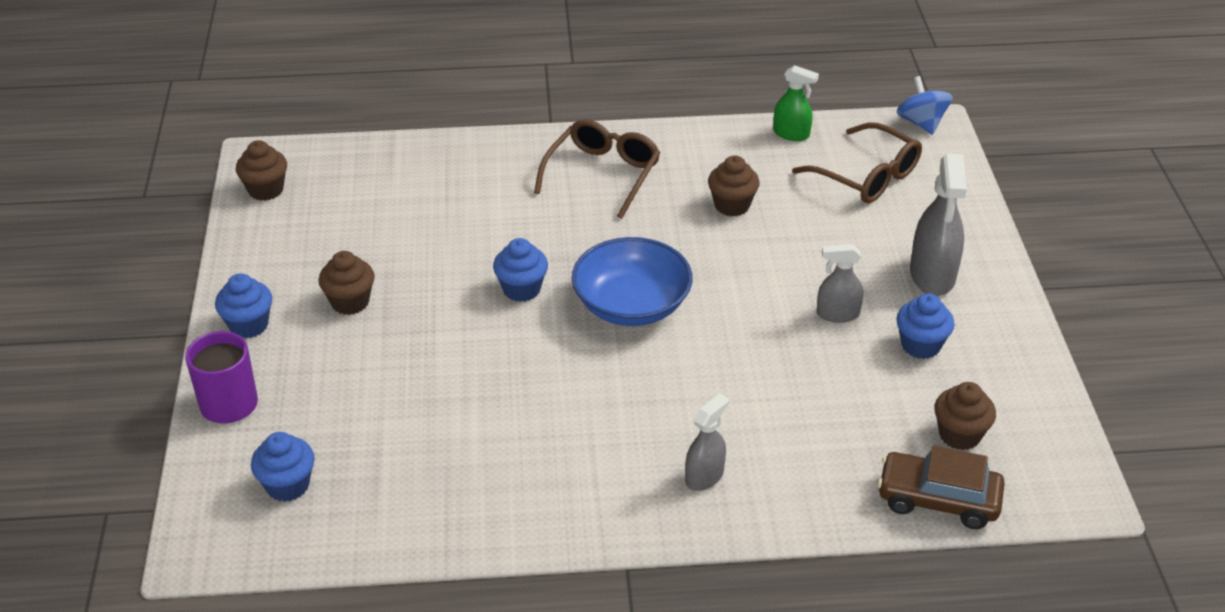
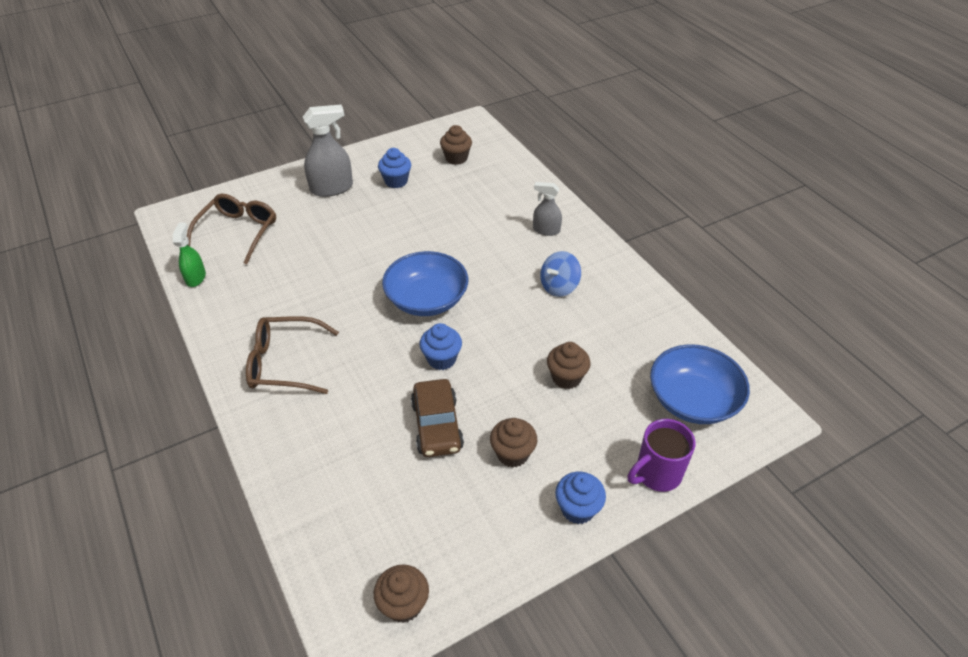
camera: 115 degrees left, 5 degrees up
(287, 485) = (693, 400): blue cupcake -> blue bowl
(732, 205) = (296, 284): brown cupcake -> brown cupcake (566, 378)
(837, 314) = (386, 214): grey spray bottle -> none
(921, 123) = (164, 221): blue spinning top -> blue spinning top (559, 286)
(938, 500) = (504, 157): brown car -> brown car (437, 425)

